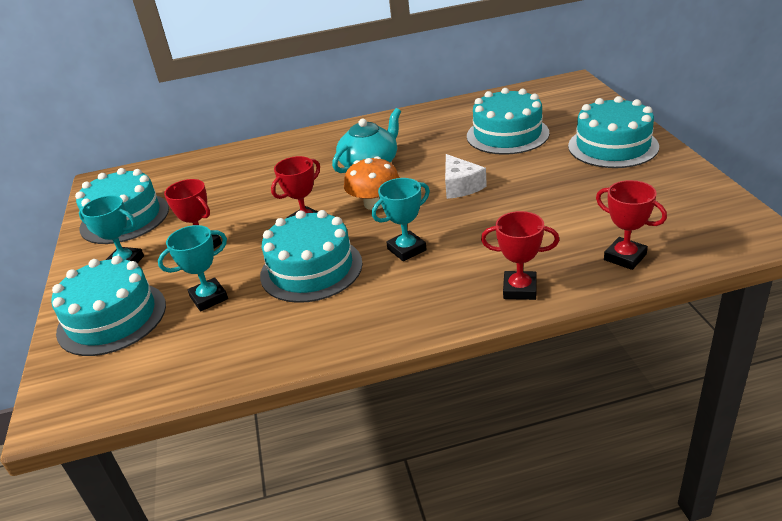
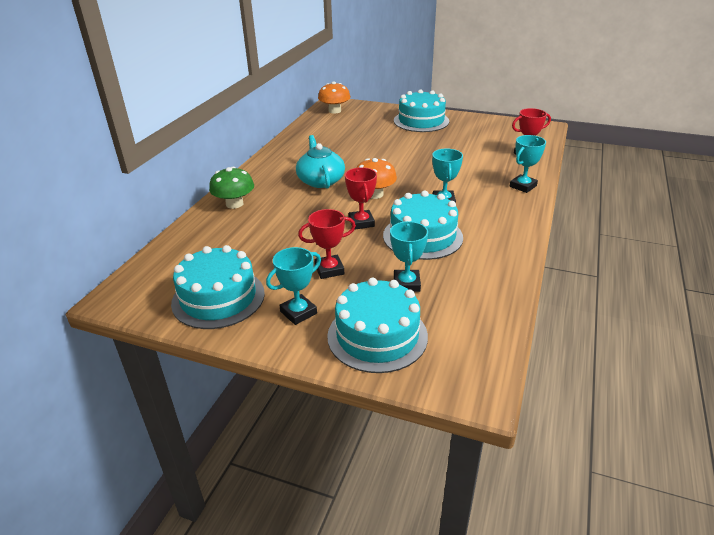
camera: 60 degrees left, 0 degrees up
(278, 150) = (234, 204): none -> green mushroom
(460, 186) = (397, 166): white cheese -> none
(507, 134) = (361, 136): turquoise cake -> none
(520, 289) = (523, 186): red trophy -> turquoise trophy
(551, 92) = (334, 111): none -> orange mushroom

